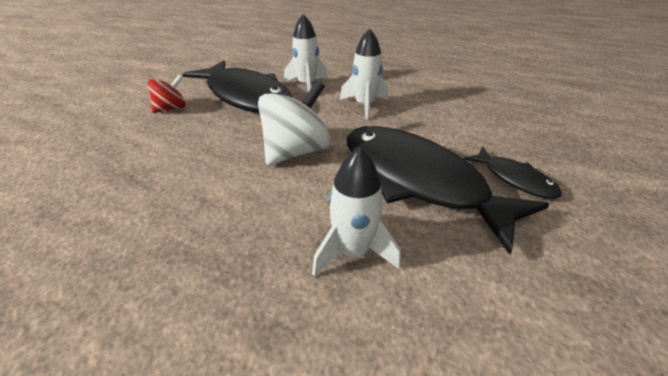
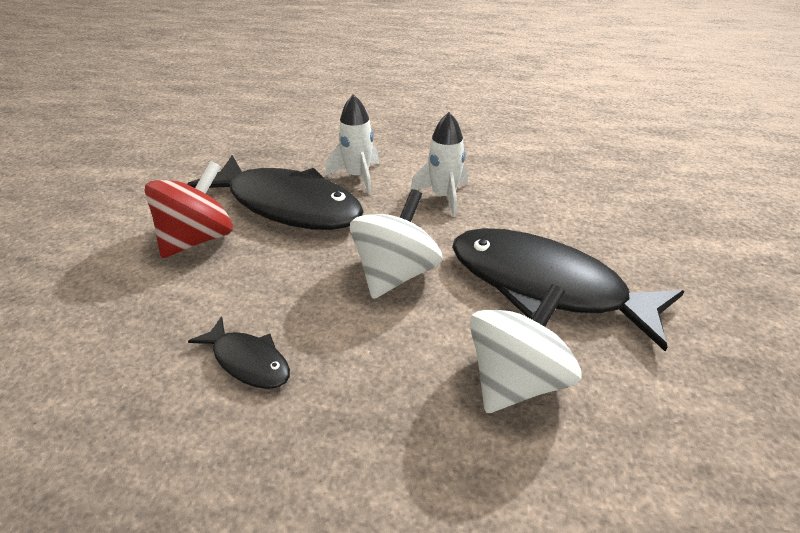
camera: 15 degrees left, 0 degrees up
(171, 108) = (198, 239): red spinning top -> red spinning top, size x1.71
(353, 251) = (516, 380): white rocket -> white spinning top
(514, 179) = (639, 266): black fish -> black fish (248, 361)

